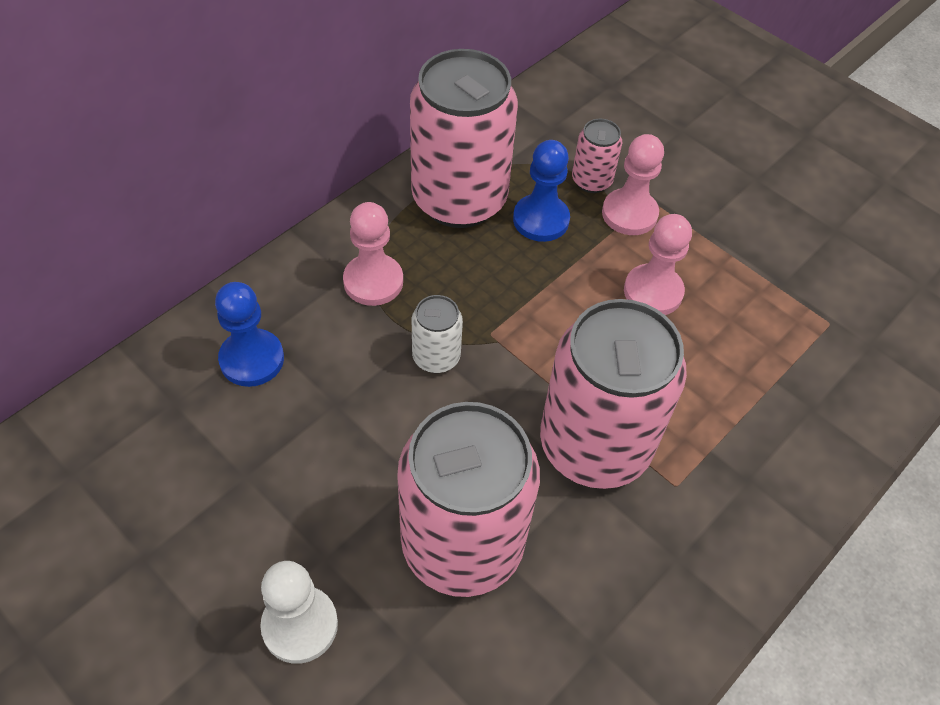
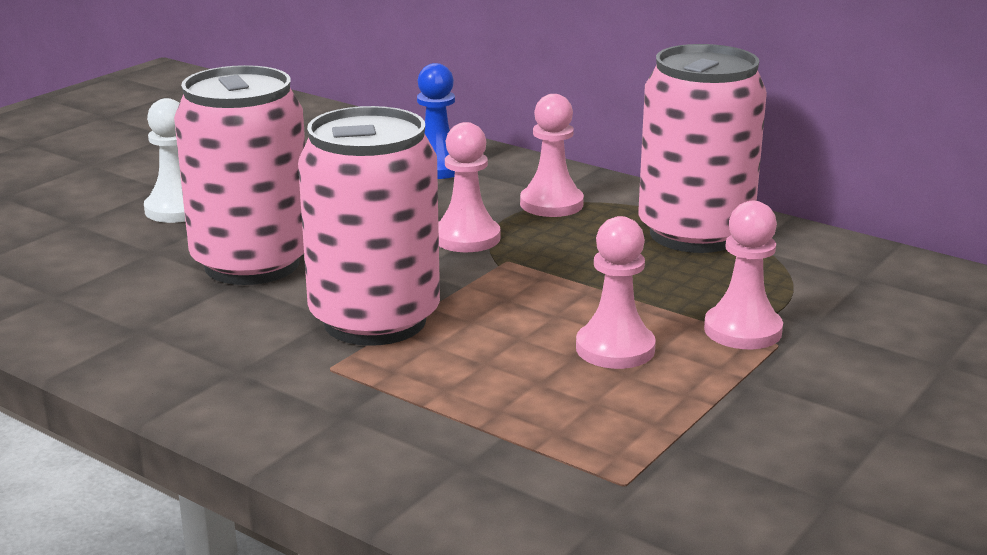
camera: 85 degrees right, 30 degrees down
(436, 357) = (466, 238): white can -> pink pawn
(541, 220) = (693, 277): blue pawn -> none
(591, 181) = (784, 304): pink can -> none

